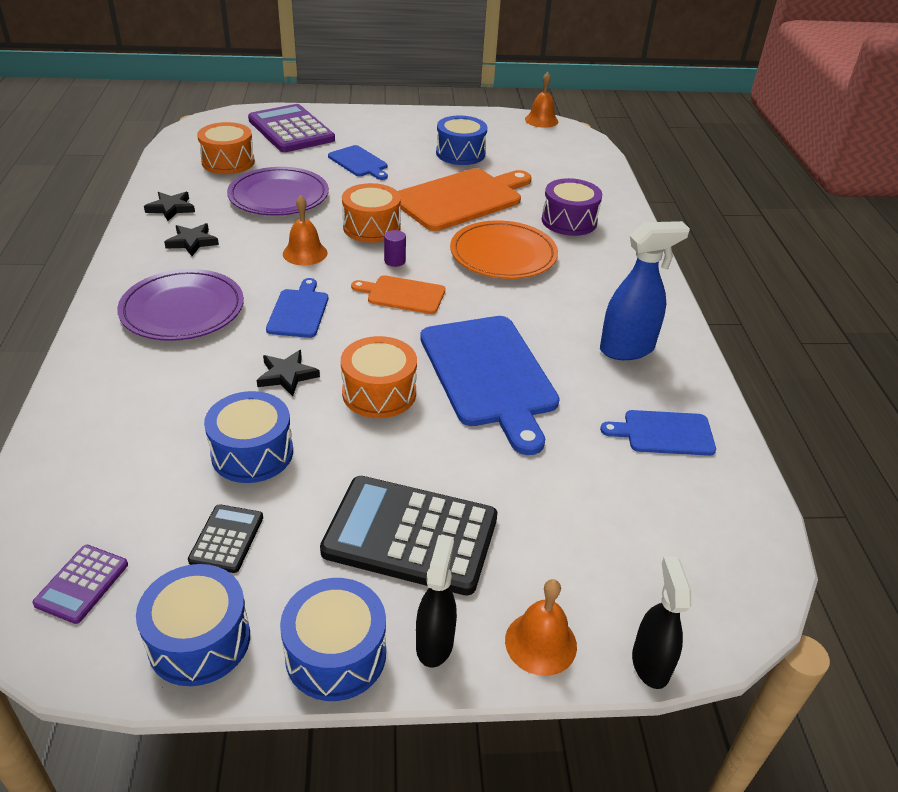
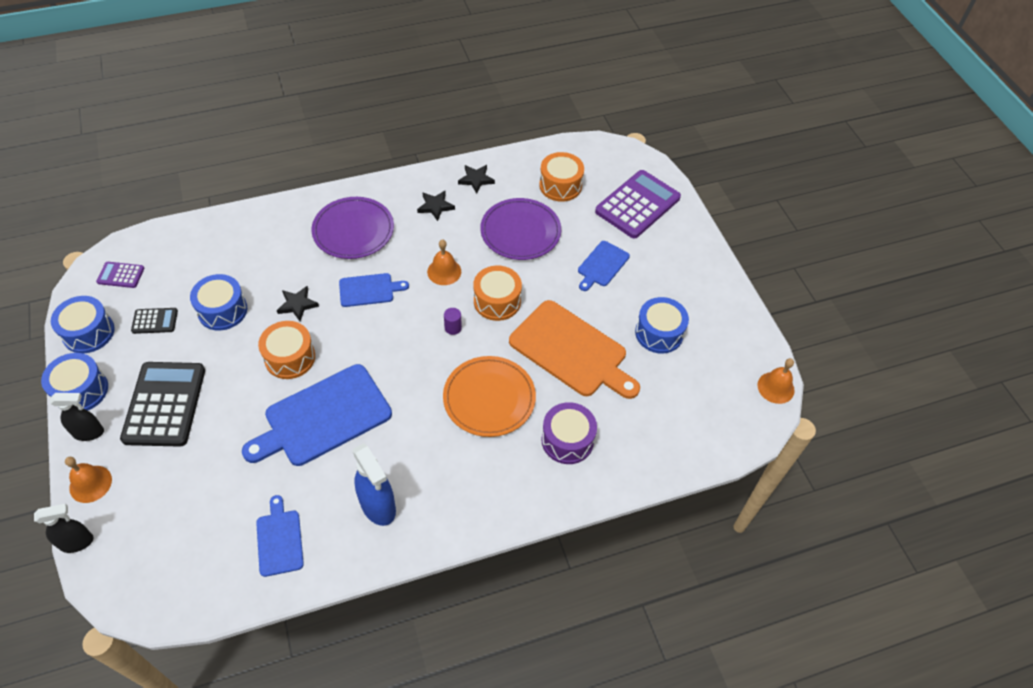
camera: 75 degrees right, 15 degrees up
(403, 295) = (408, 344): orange cutting board -> none

